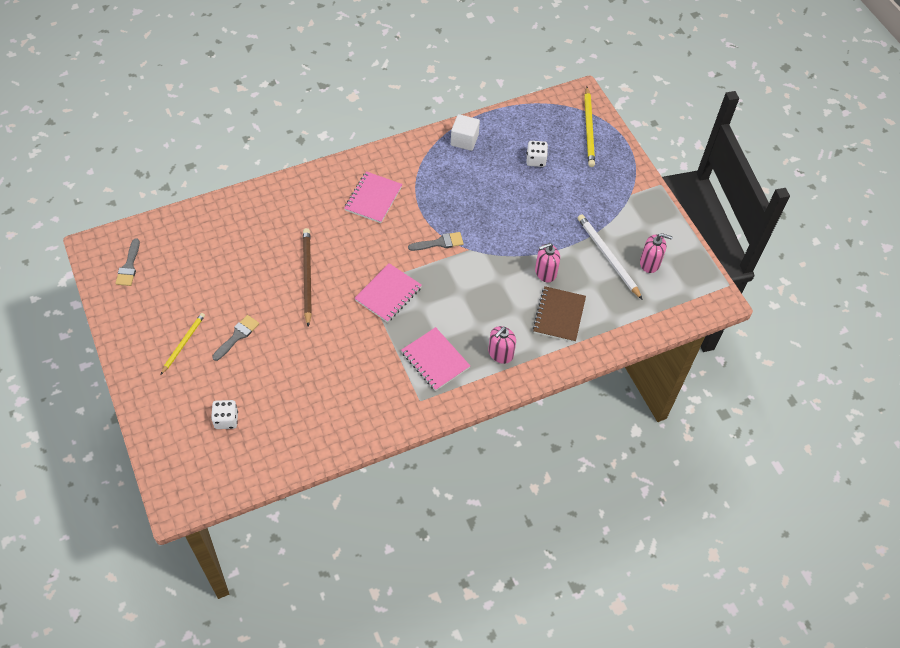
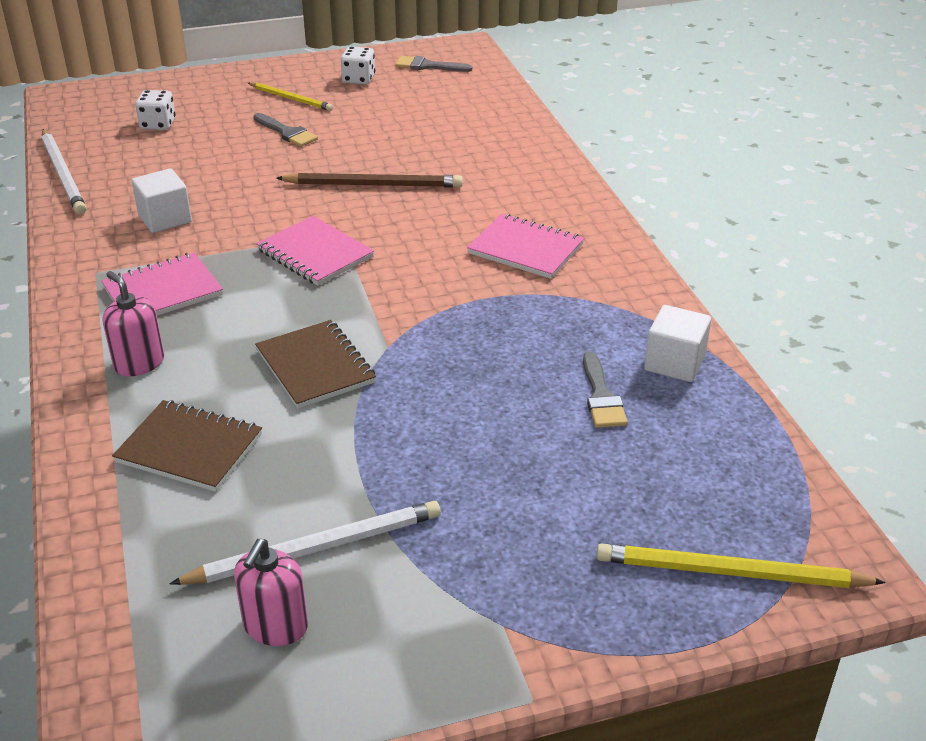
camera: 100 degrees right, 20 degrees down
(304, 458) = (63, 174): none -> white pencil
(357, 380) = (165, 219): none -> white cube
(439, 243) = (411, 313): grey brush -> grey brush (601, 396)
(490, 276) = (315, 367): none -> brown notebook
(536, 160) = (619, 462): white dice -> white dice (358, 79)
(545, 272) = (302, 441): pink soap dispenser -> none

